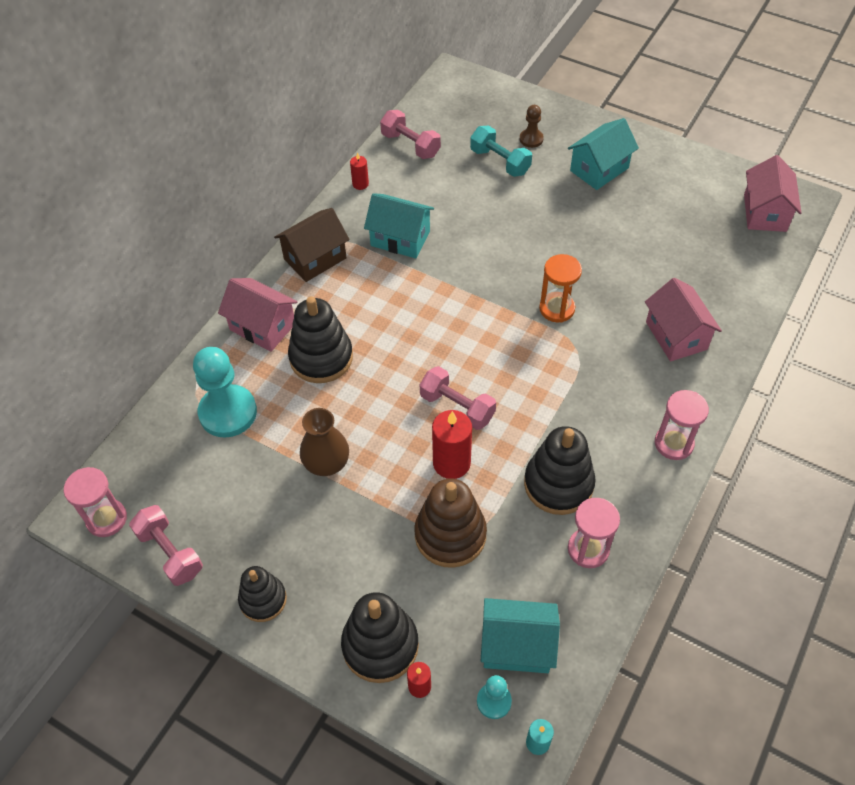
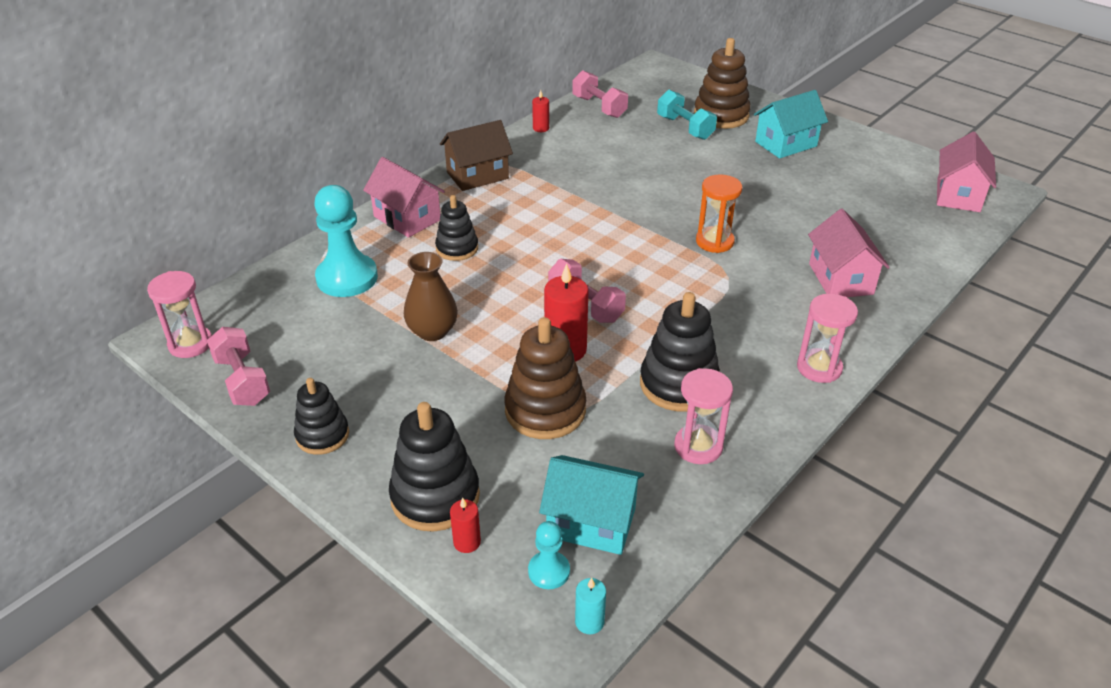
camera: 10 degrees right, 15 degrees down
(321, 357) = (457, 248): black stacking toy -> black stacking toy, size x0.64
(400, 238) = (567, 171): turquoise house -> none
(531, 139) = (721, 115): brown pawn -> brown stacking toy

